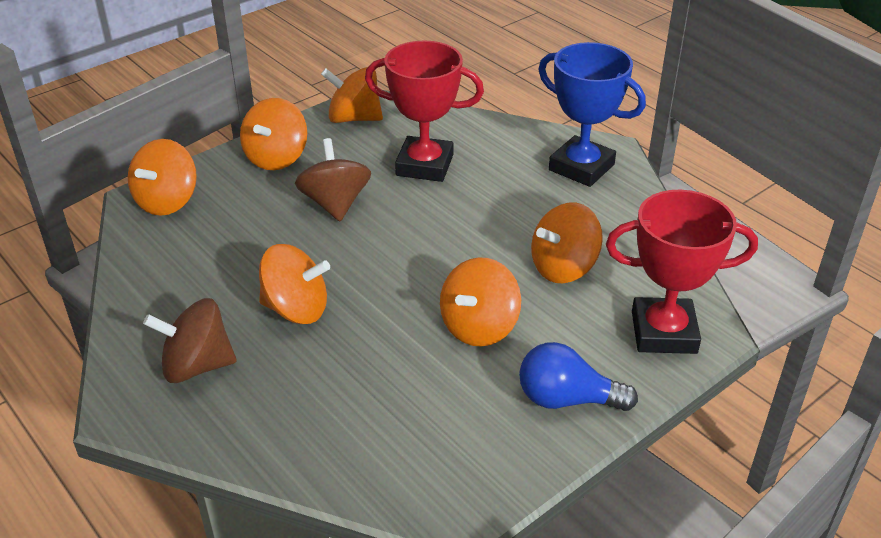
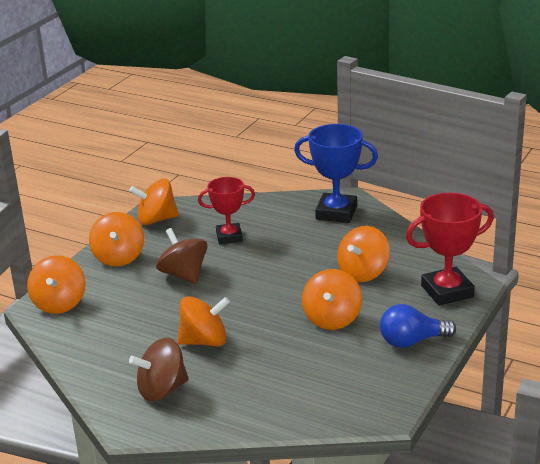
camera: 20 degrees left, 10 degrees down
(424, 165) = (229, 237): red trophy -> red trophy, size x0.66

